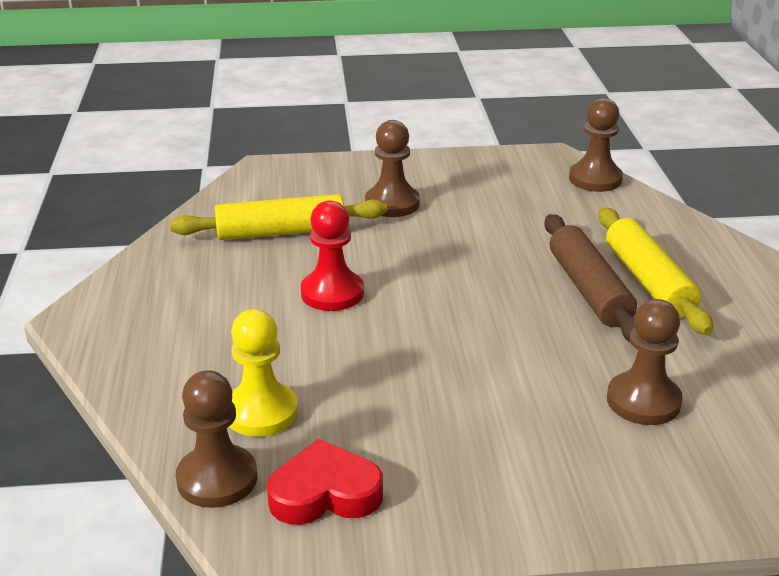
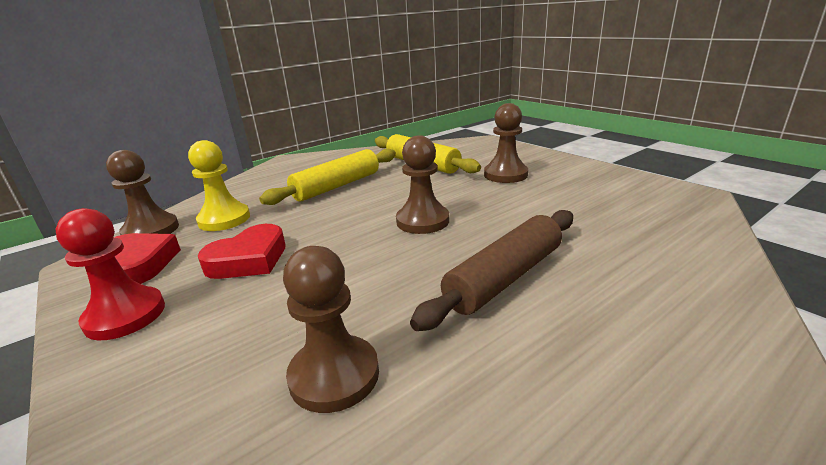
camera: 60 degrees right, 5 degrees down
(332, 293) = (372, 195): red pawn -> red pawn (125, 315)
(407, 410) = (249, 259): none -> red heart
(595, 179) = (702, 221): brown pawn -> brown pawn (422, 221)
(648, 281) = (572, 305): yellow rolling pin -> yellow rolling pin (337, 186)

